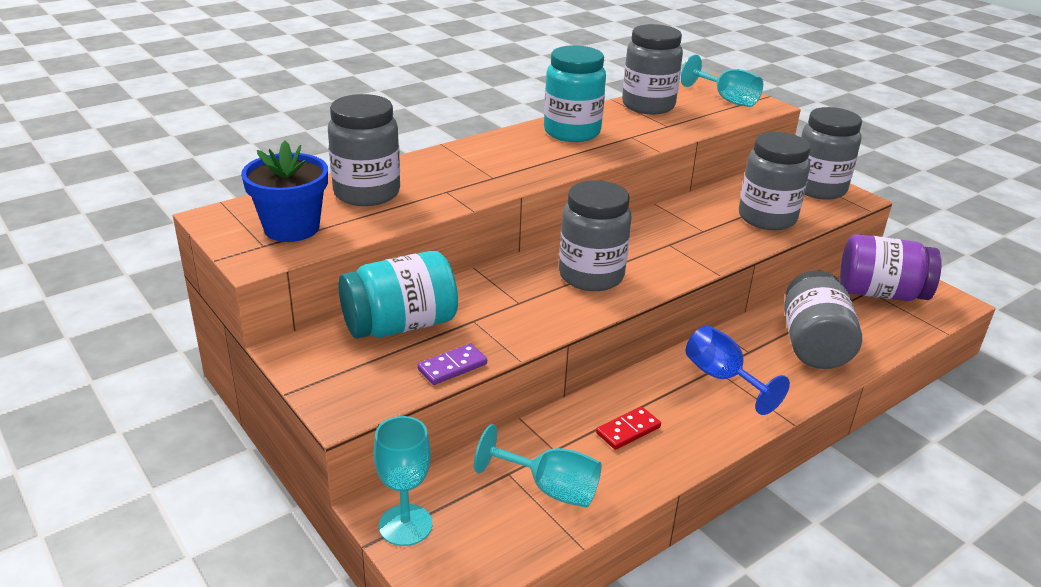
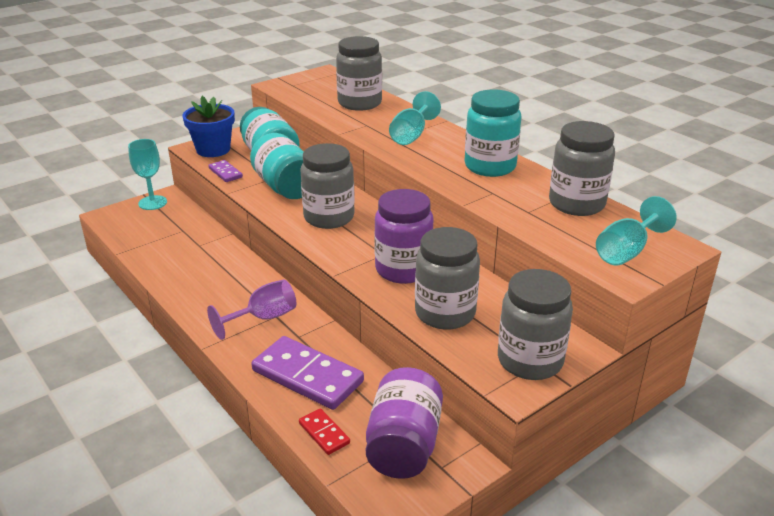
camera: 90 degrees right, 0 degrees up
(291, 228) = (312, 89): blue flower pot -> blue flower pot (213, 150)
(506, 309) = (285, 187): none -> turquoise jar
(550, 489) = (165, 243): turquoise goblet -> turquoise goblet (411, 135)
(628, 430) = (210, 272): red domino -> red domino (324, 433)
(698, 234) = (403, 270): none -> purple jar
(722, 378) = (263, 318): blue goblet -> purple goblet
(813, 344) = (307, 376): grey jar -> purple domino

